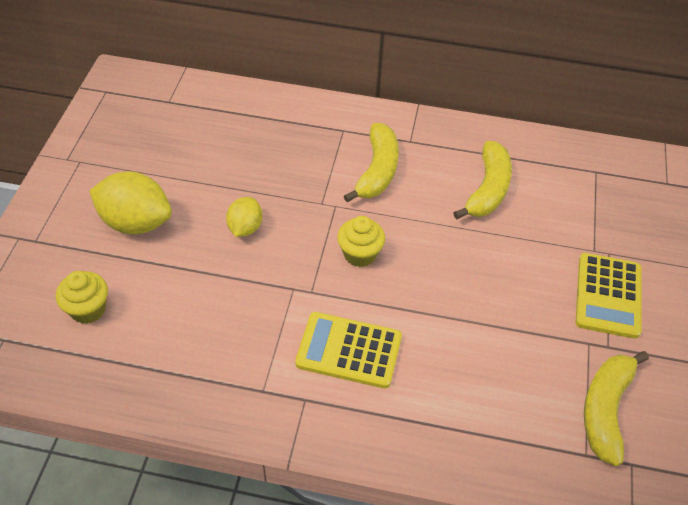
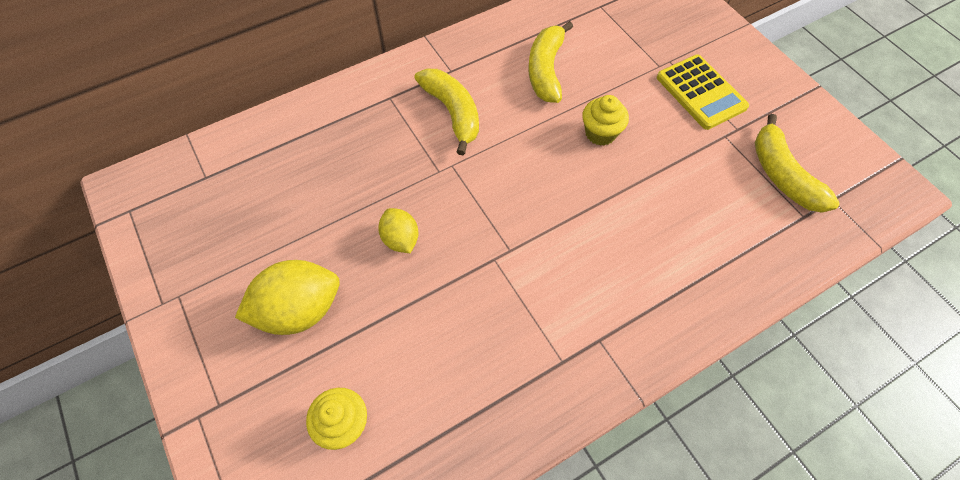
camera: 40 degrees left, 10 degrees up
(349, 350) = (587, 274): yellow calculator -> none
(360, 254) = (512, 190): yellow cupcake -> yellow cupcake (600, 133)
(487, 189) = (546, 70): yellow banana -> yellow banana turned 150 degrees counterclockwise

